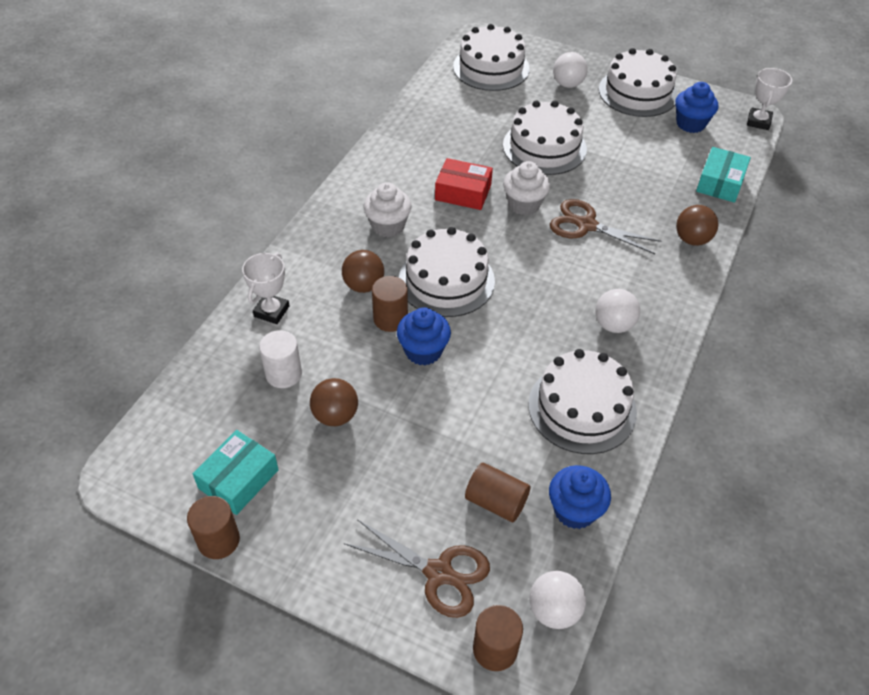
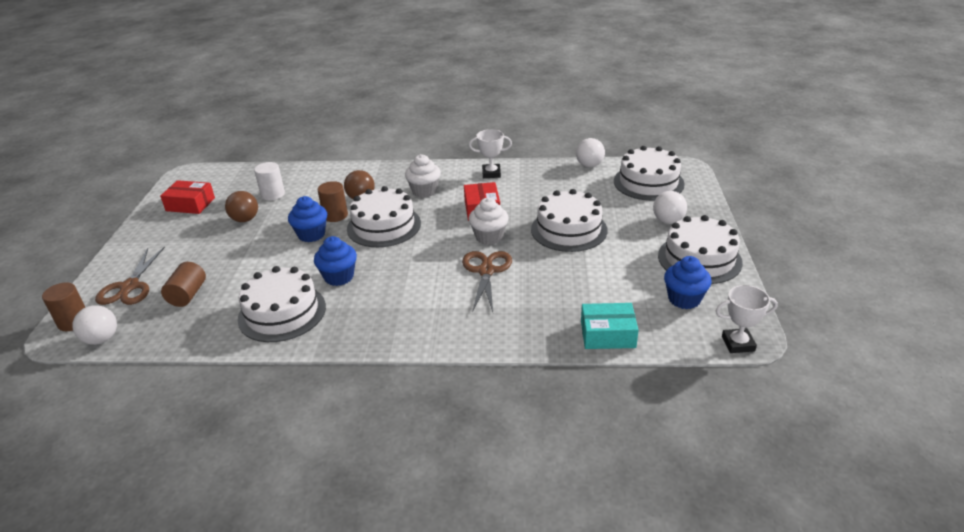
camera: 70 degrees right, 15 degrees down
(218, 540) = (148, 211): brown cylinder -> none
(238, 479) = (190, 204): turquoise box -> red box
(271, 311) = (322, 176): white trophy -> white trophy (491, 173)
(574, 510) = (185, 330): blue cupcake -> blue cupcake (339, 277)
(613, 325) = (376, 309): white ball -> white ball (589, 165)
(692, 239) = (510, 331): brown ball -> none

